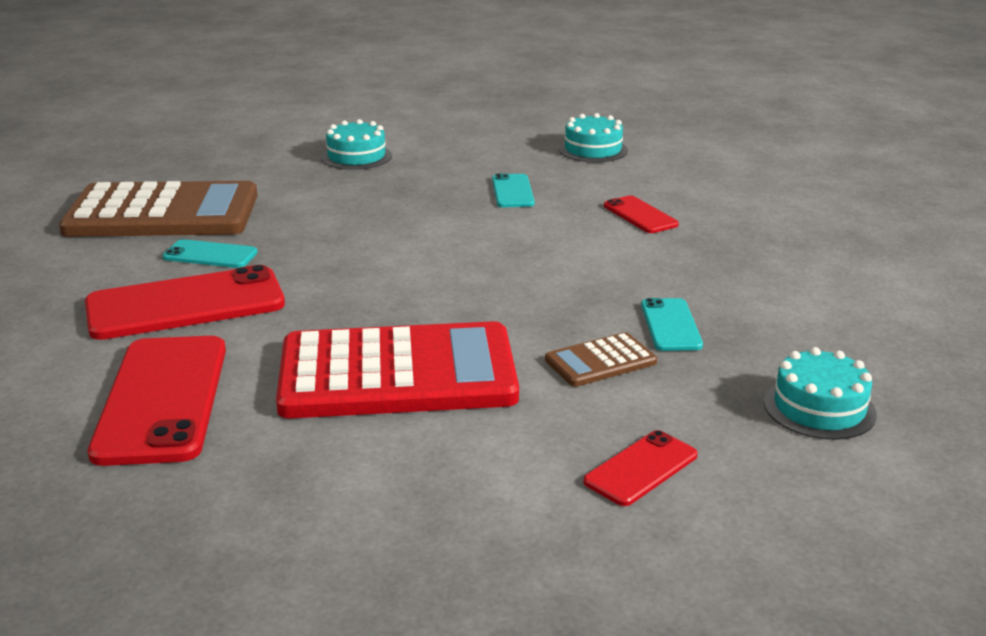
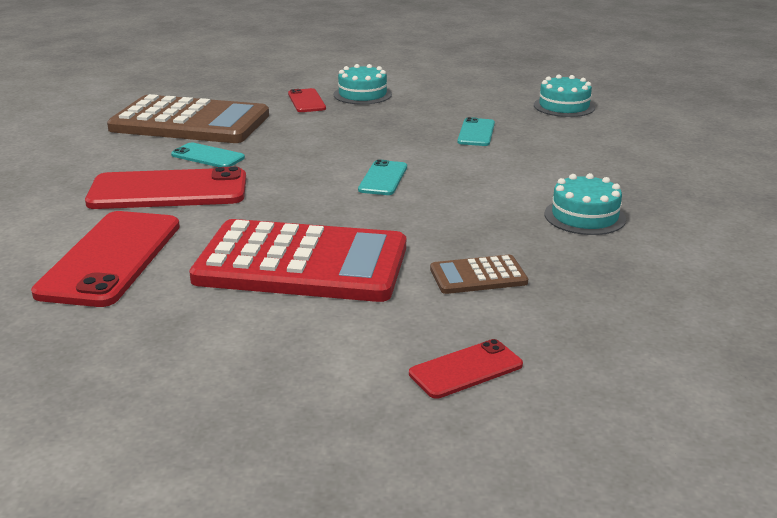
camera: 15 degrees right, 0 degrees up
(640, 215) = (577, 162): red phone -> red phone (306, 101)
(671, 325) = (557, 254): turquoise phone -> turquoise phone (383, 178)
(819, 408) = (659, 342): turquoise cake -> turquoise cake (584, 216)

